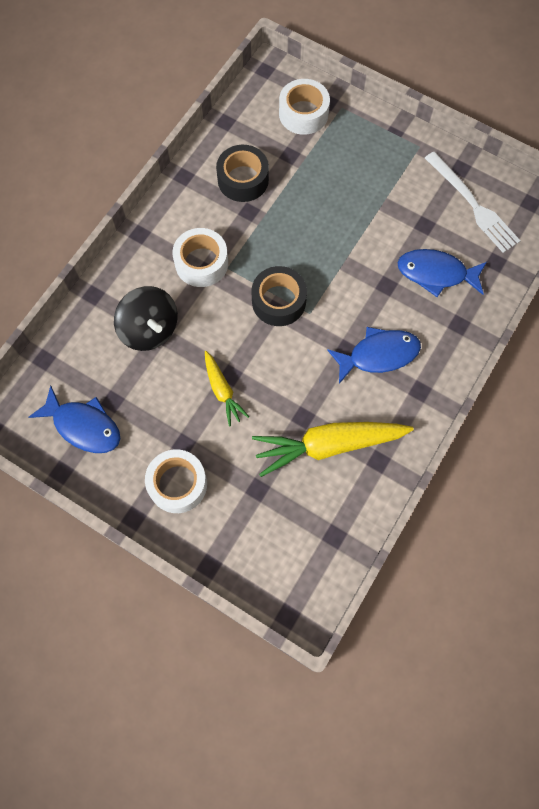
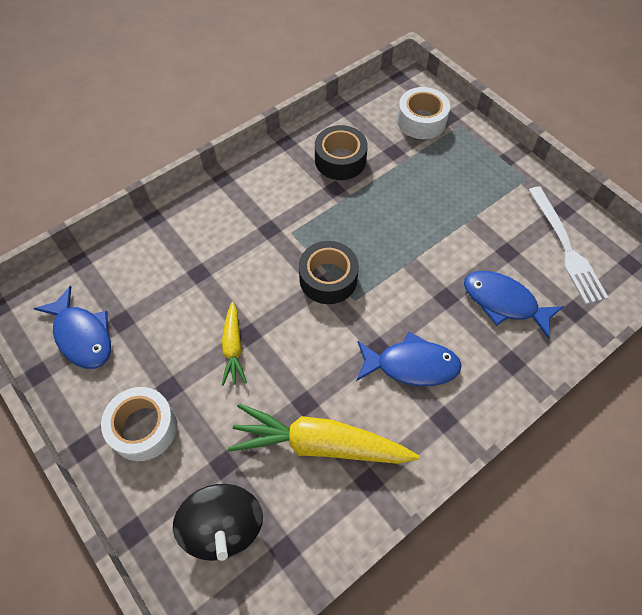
camera: 20 degrees right, 10 degrees down
(149, 329) = (190, 265): black spinning top -> black spinning top (223, 527)
(201, 263) = (268, 220): white tape -> none

